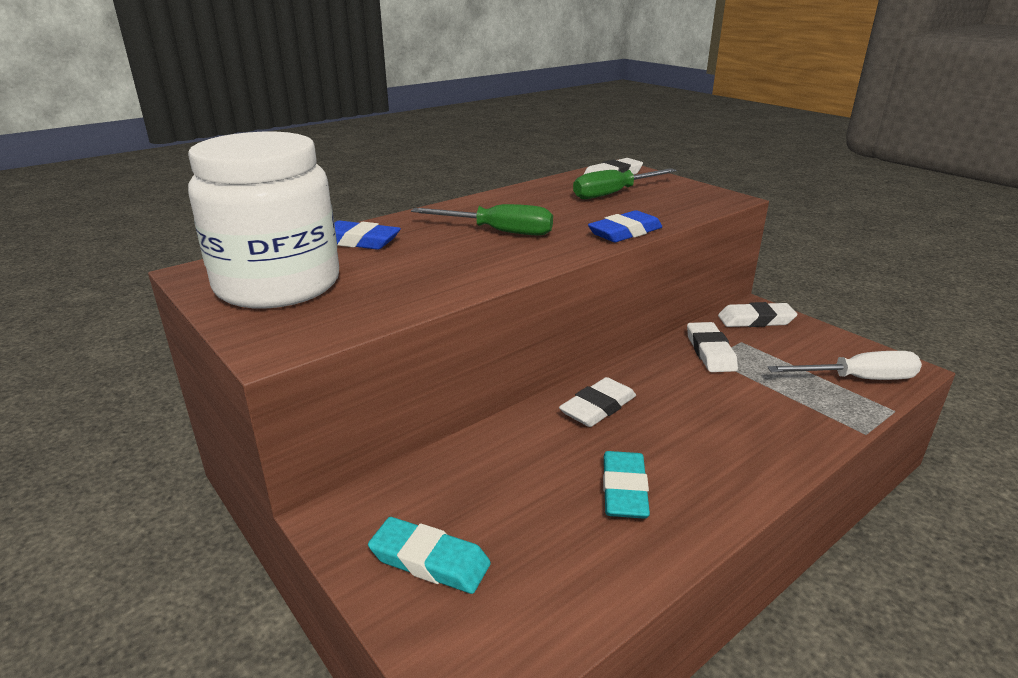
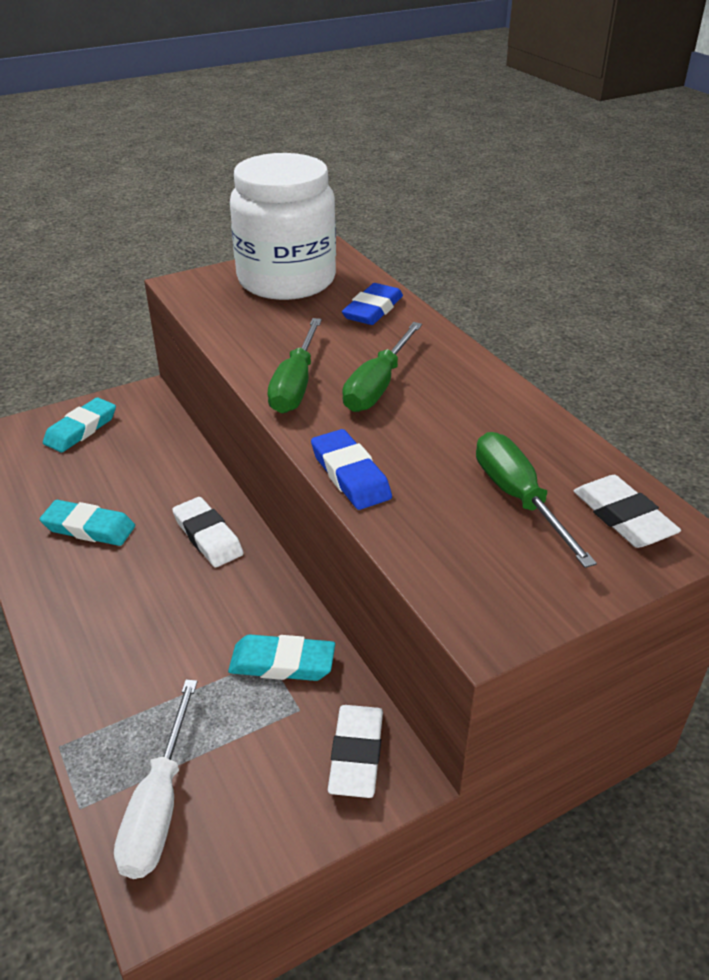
camera: 100 degrees right, 10 degrees up
(510, 259) = (295, 385): none -> green screwdriver
(710, 352) = (282, 663): white eraser -> turquoise eraser

